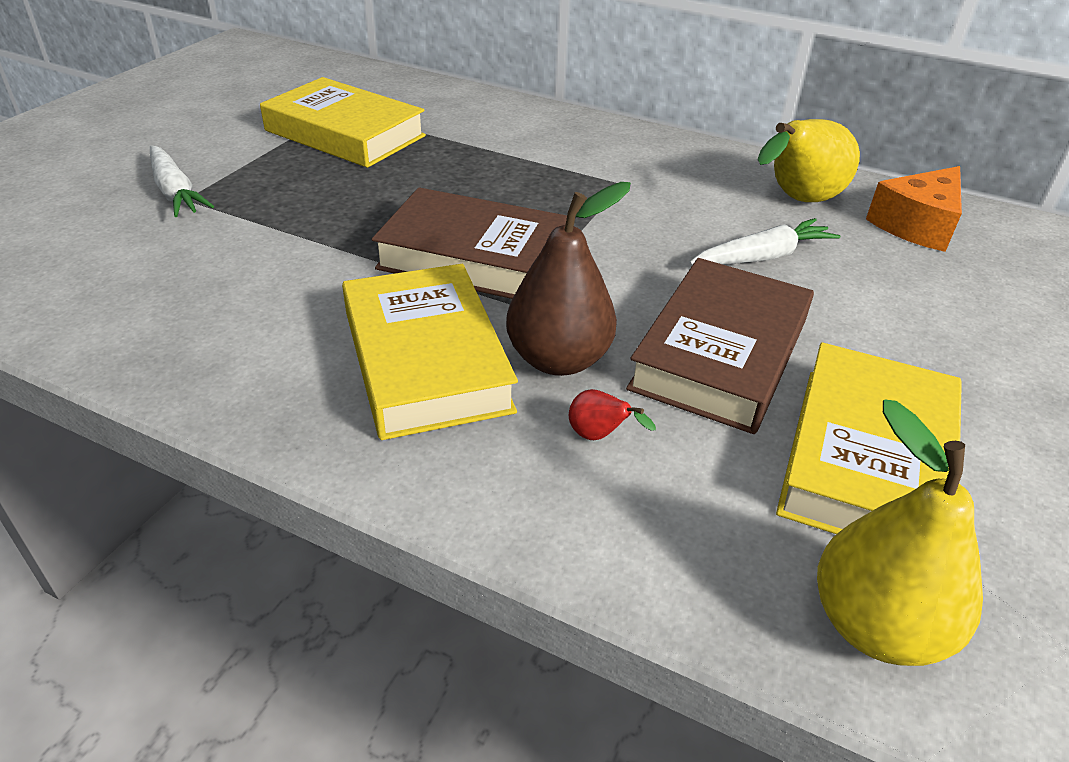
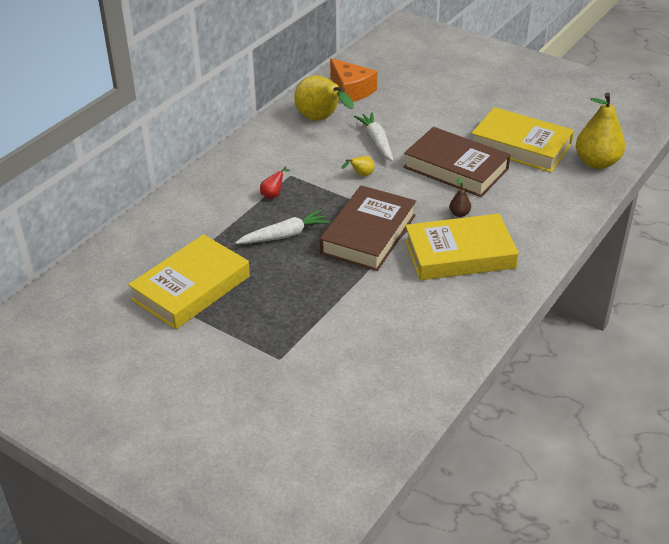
camera: 80 degrees left, 0 degrees up
(175, 192) = (269, 365): white carrot -> white carrot (284, 235)
(559, 359) = (459, 214): brown pear -> brown pear, size x0.43
(599, 436) = (511, 208): red pear -> red pear (273, 195)
(647, 244) = (361, 175): none -> yellow pear

